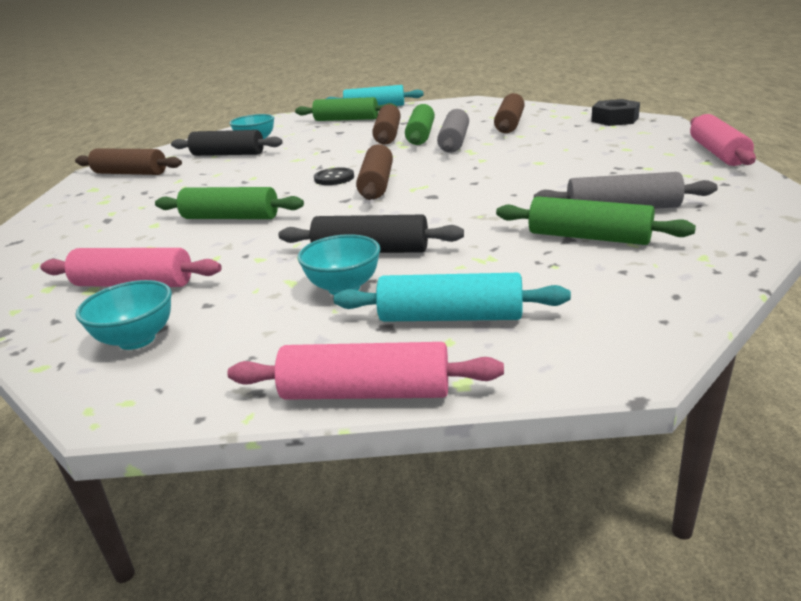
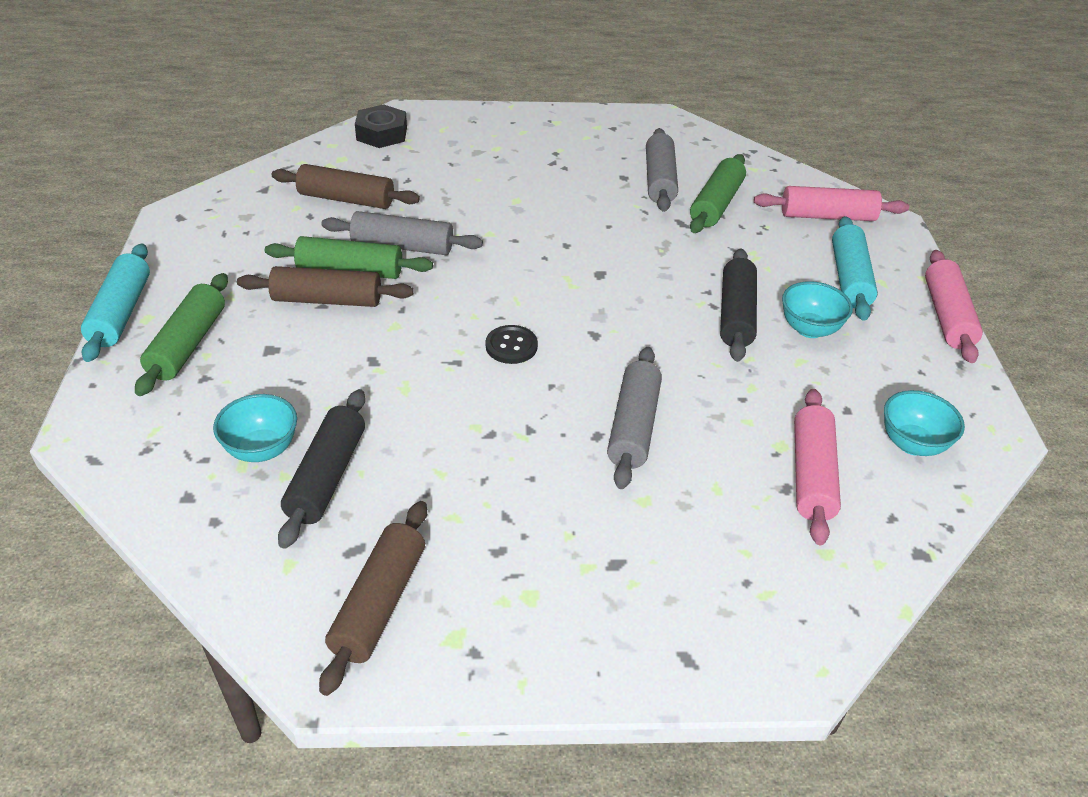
camera: 95 degrees left, 15 degrees up
(231, 218) = (633, 426): green rolling pin -> grey rolling pin
(377, 184) = (548, 311): brown rolling pin -> none
(717, 153) = (532, 112): pink rolling pin -> pink rolling pin (827, 216)

